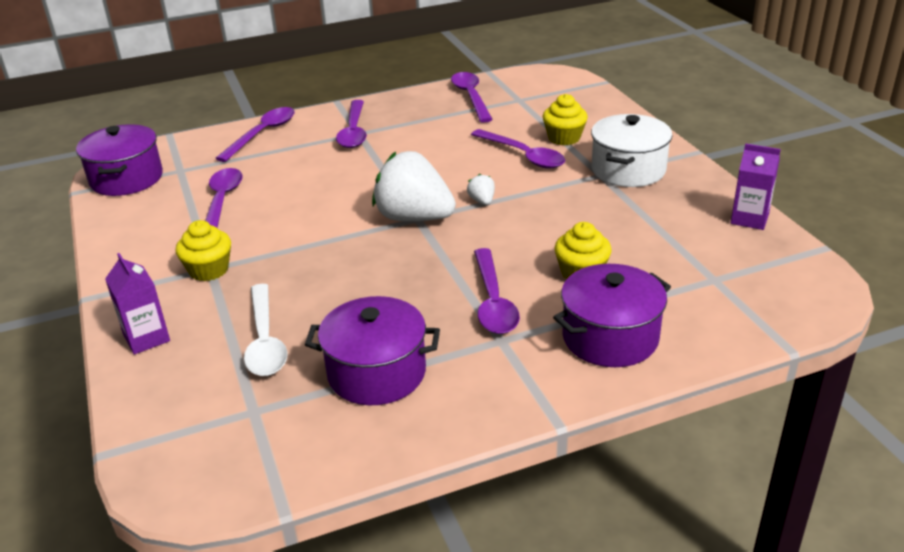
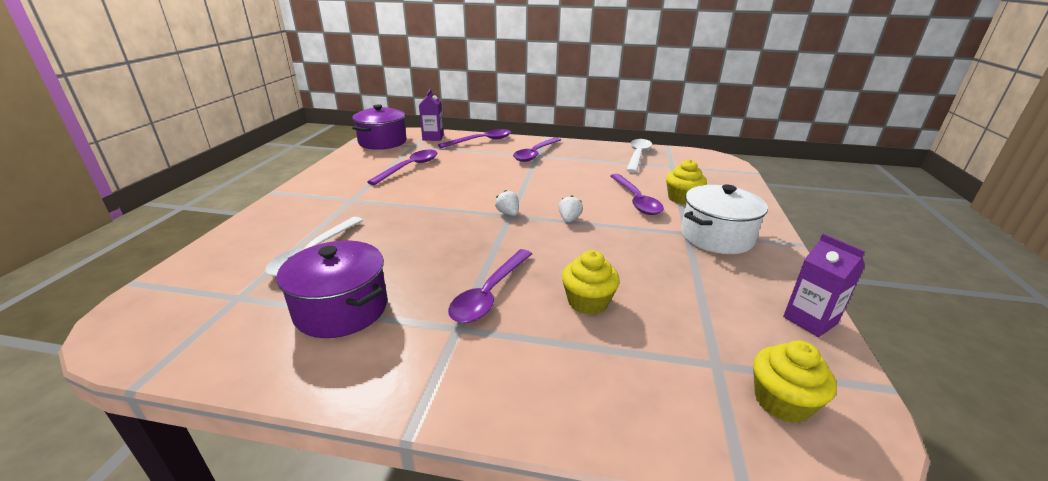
camera: 30 degrees right, 5 degrees down
(146, 338) = (262, 224): purple carton -> purple carton (433, 137)
(209, 270) = (349, 200): yellow cupcake -> yellow cupcake (782, 401)
(414, 217) = (508, 213): white strawberry -> white strawberry, size x0.41
(471, 97) = (638, 156): purple spoon -> white spoon
(610, 337) = (551, 372): purple pot -> none

